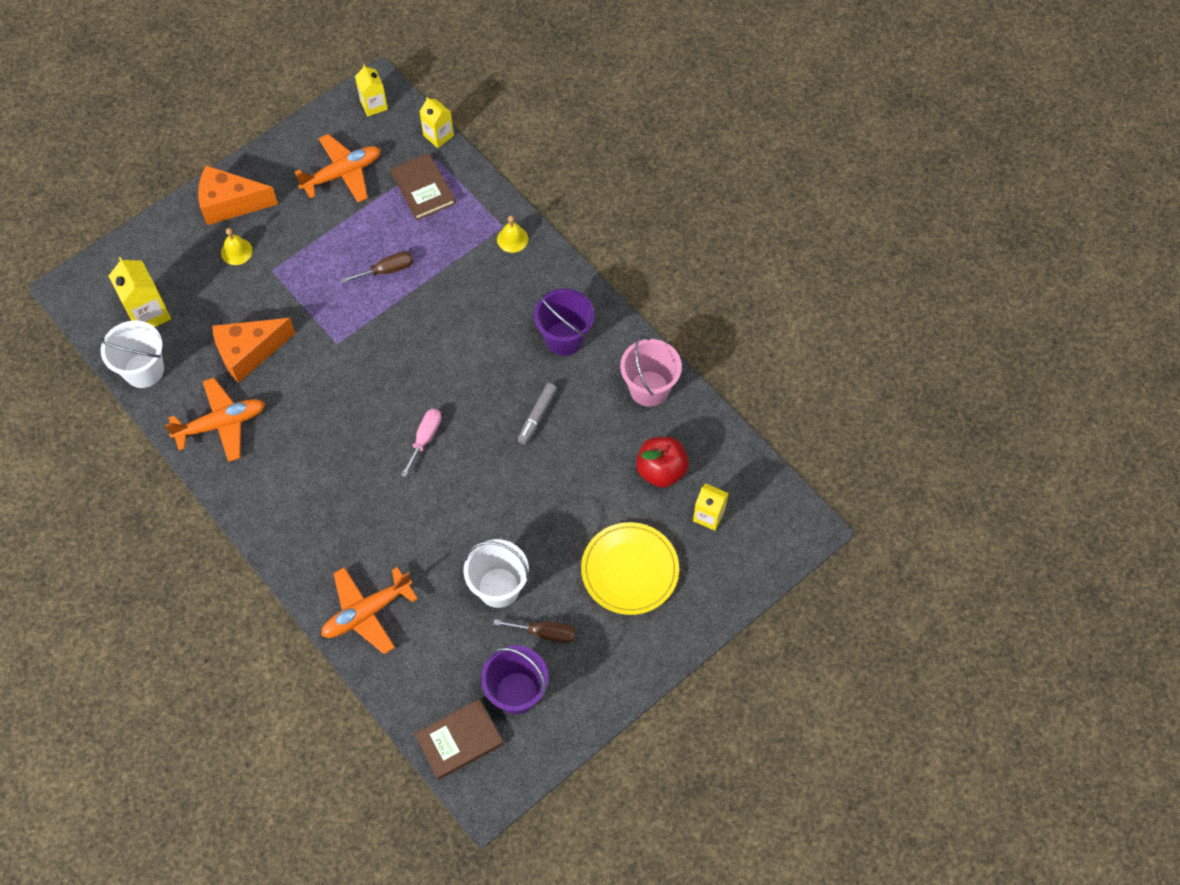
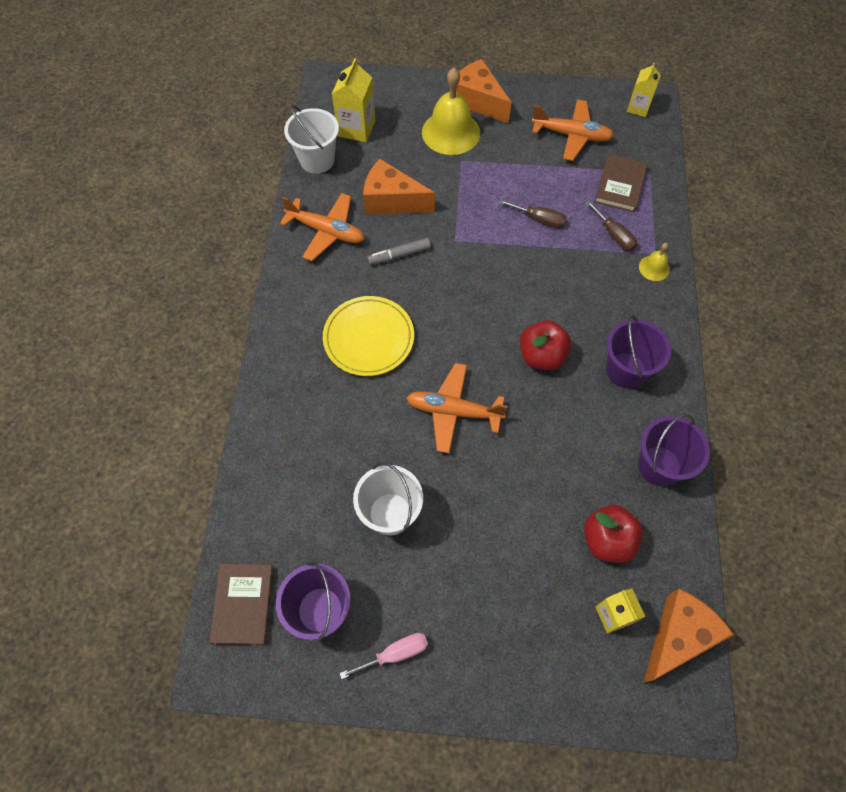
camera: 45 degrees right, 0 degrees up
(236, 251) = (451, 132): yellow bell -> yellow bell, size x2.10
(367, 612) = (282, 443): orange plane -> orange plane (453, 411)
(425, 438) = (449, 355): pink screwdriver -> pink screwdriver (395, 653)
(438, 135) = (666, 159): yellow carton -> none
(459, 740) = (243, 604): brown book -> brown book turned 75 degrees clockwise
(494, 379) = (541, 356): none -> red apple
(537, 416) = (547, 410): grey marker -> grey marker (399, 255)
(545, 633) = (388, 583): brown screwdriver -> brown screwdriver (614, 235)
(629, 570) = (503, 598): yellow plate -> yellow plate (368, 338)
(649, 388) = (659, 465): pink bucket -> purple bucket
(759, 491) = (678, 637): none -> orange cheese

